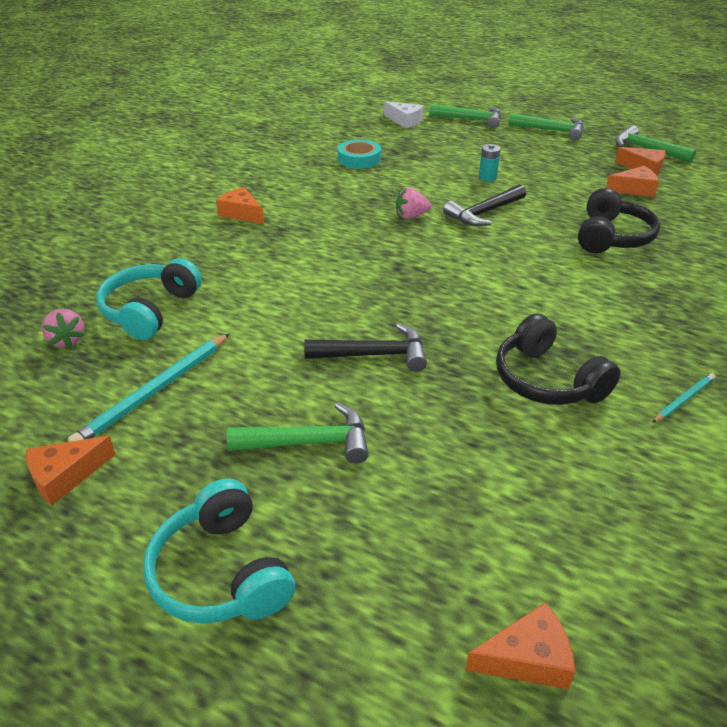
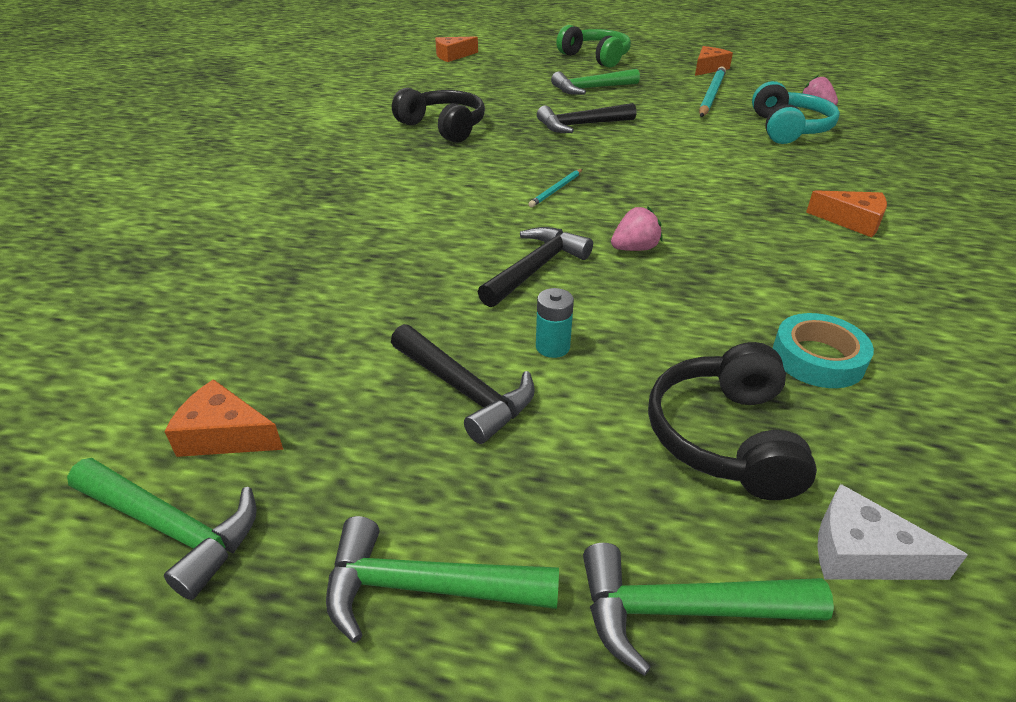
camera: 165 degrees right, 0 degrees up
(221, 572) = (596, 57): turquoise headphones -> green headphones
(535, 168) = (464, 391): none -> black hammer
(612, 237) = (352, 255): black headphones -> black headphones (724, 437)
(634, 189) = (277, 360): orange cheese -> none
(683, 399) = (342, 129): turquoise pencil -> turquoise pencil (556, 190)

